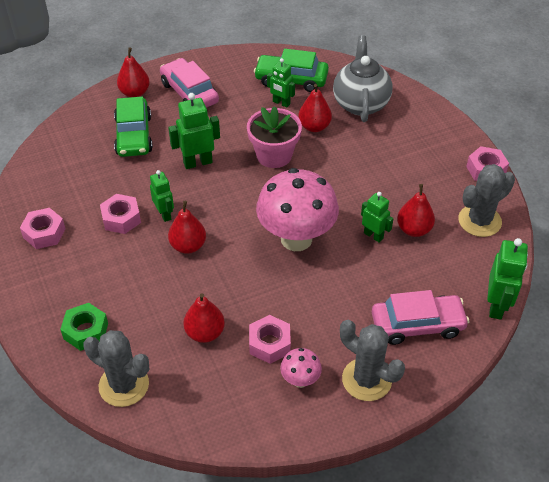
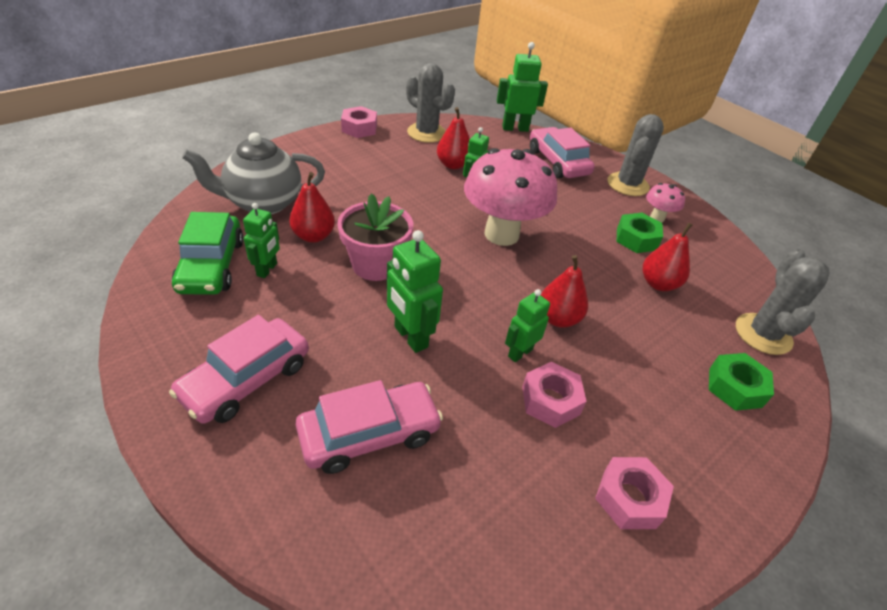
camera: 110 degrees left, 5 degrees down
(133, 135) = (369, 434): green car -> pink car
(135, 93) = (249, 466): red pear -> none
(269, 343) = (636, 239): pink nut -> green nut

